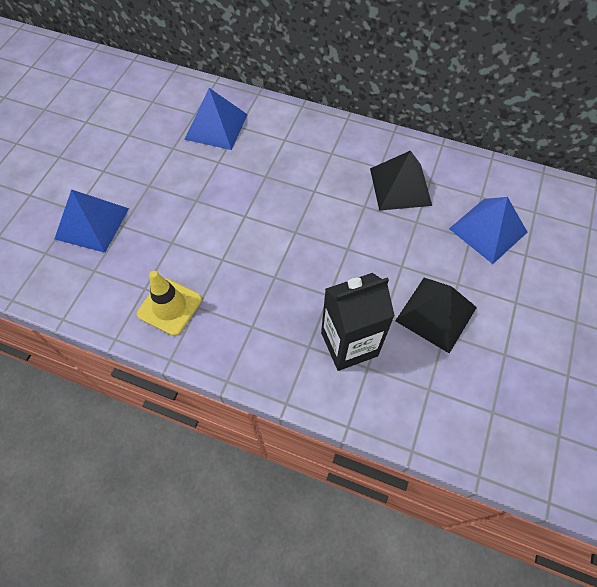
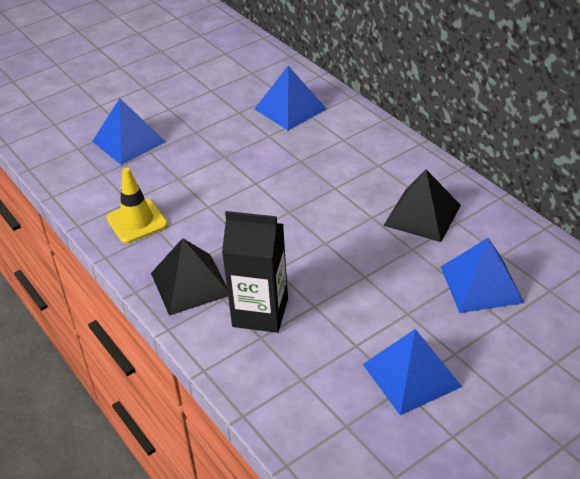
camera: 35 degrees right, 20 degrees down
(436, 314) = (363, 326): black pyramid -> black pyramid (190, 284)
(502, 339) = (411, 375): none -> blue pyramid

